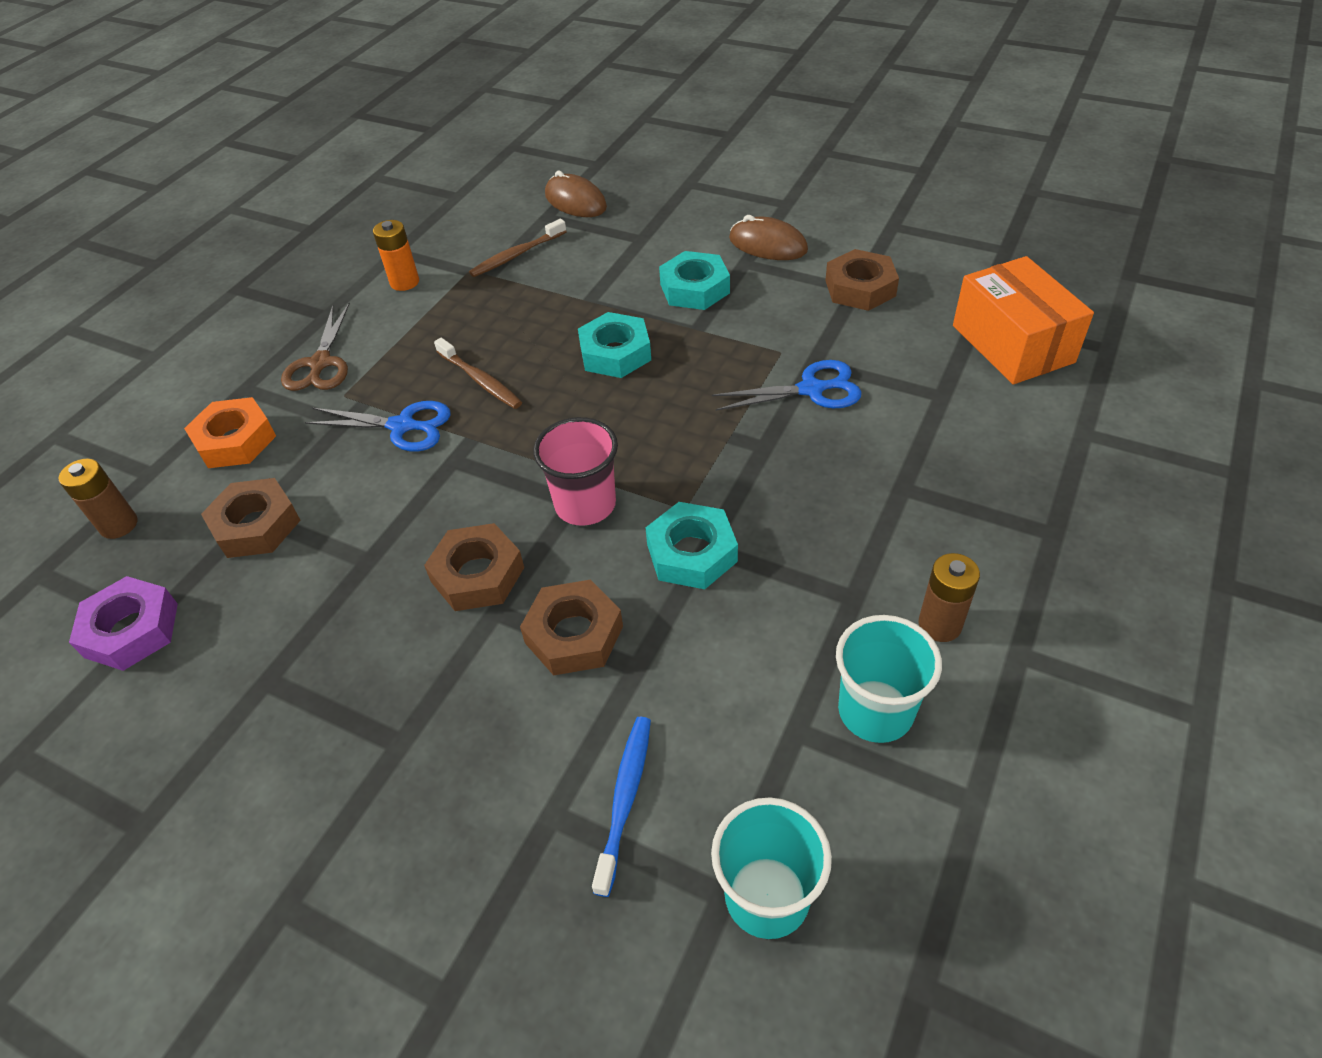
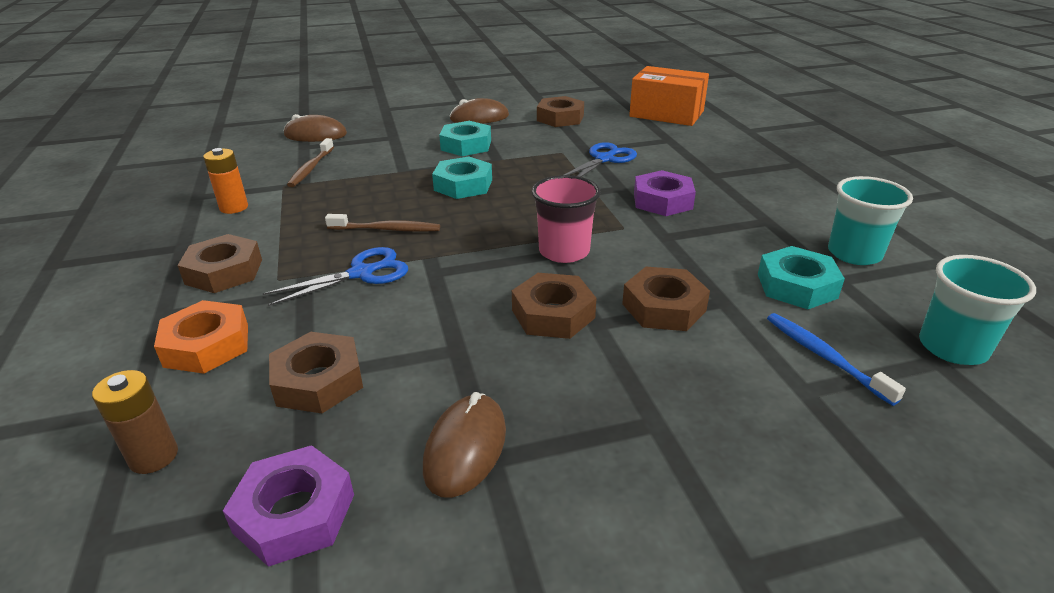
camera: 45 degrees left, 15 degrees down
(264, 658) = (465, 448): none -> brown mouse
(320, 363) = (224, 272): brown scissors -> brown nut
(691, 553) = (662, 242): turquoise nut -> turquoise nut (796, 286)
(780, 494) = (662, 201): none -> purple nut
(939, 624) = (818, 212): brown battery -> none

